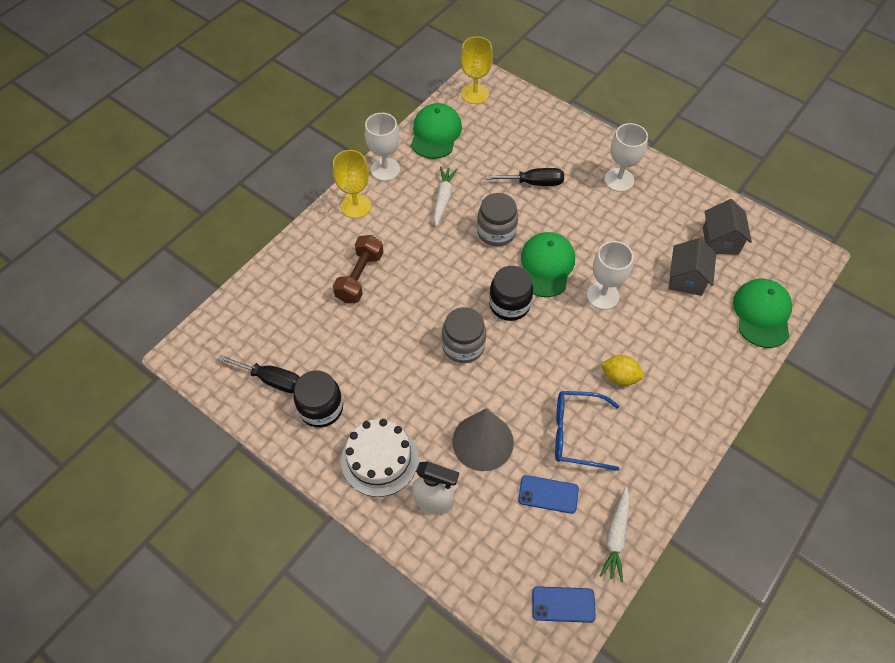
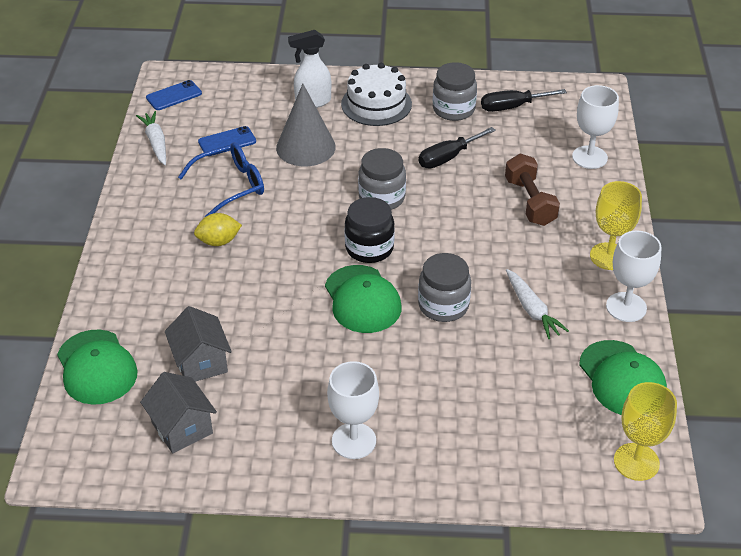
camera: 145 degrees right, 15 degrees down
(321, 408) = (453, 109): black jar -> grey jar
(534, 183) = (452, 381): black screwdriver -> black screwdriver (448, 158)
(603, 295) = (282, 301): white goblet -> white goblet (589, 157)

